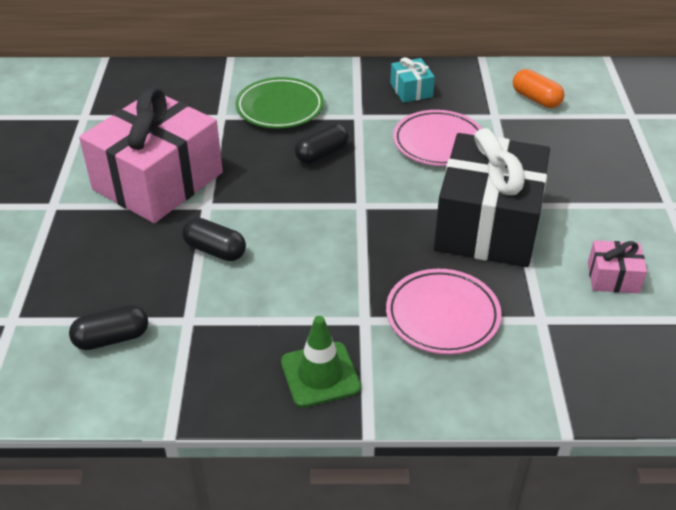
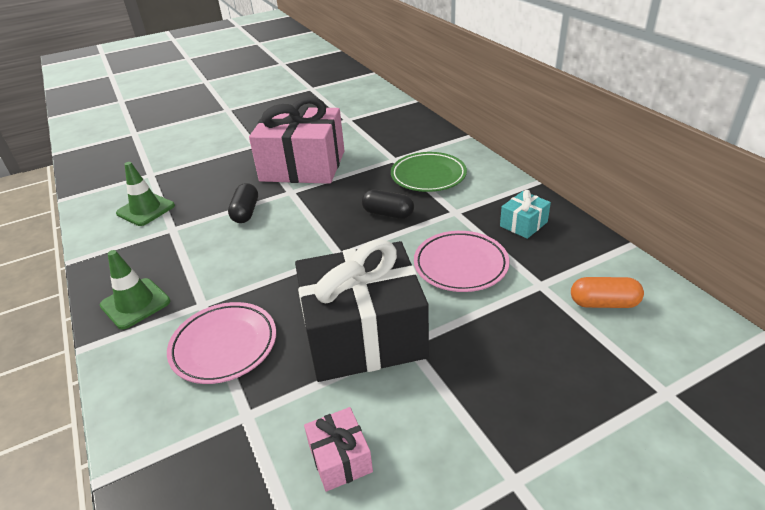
camera: 65 degrees right, 5 degrees down
(112, 338) = (146, 209): black capsule -> green traffic cone
(536, 99) = (603, 303): orange capsule -> orange capsule turned 75 degrees clockwise

